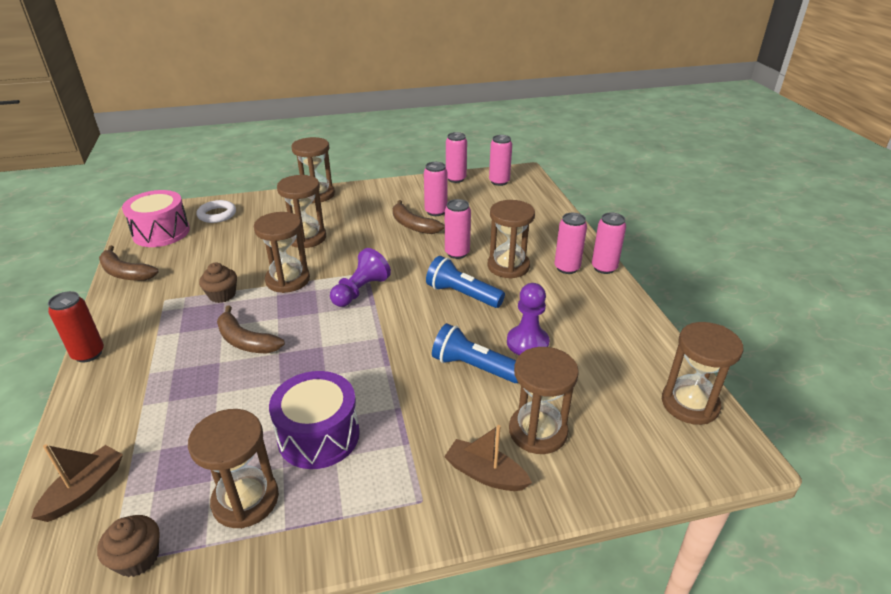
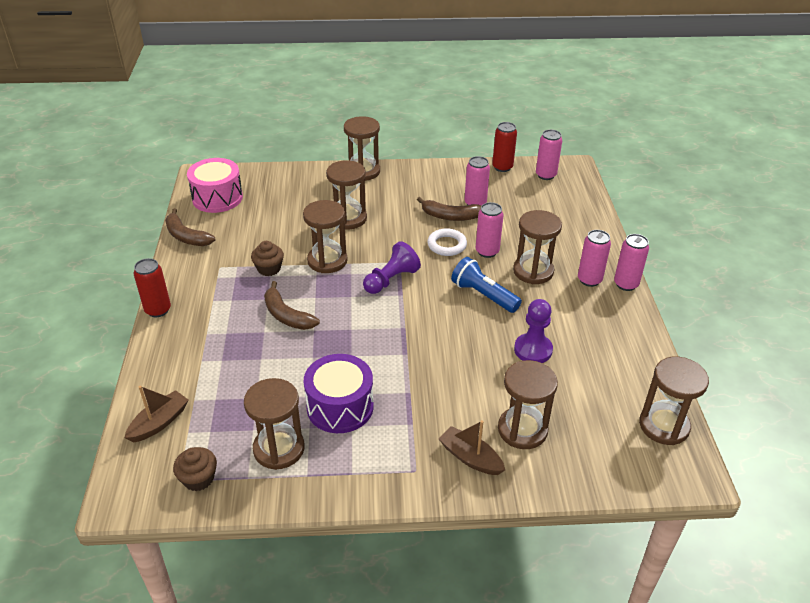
camera: 10 degrees right, 5 degrees up
(217, 214) = (268, 184): white ring -> white ring (447, 245)
(413, 225) = (450, 216): brown banana -> brown banana turned 45 degrees counterclockwise
(456, 179) = (502, 167): pink can -> red can
(474, 367) = (480, 366): blue flashlight -> none

